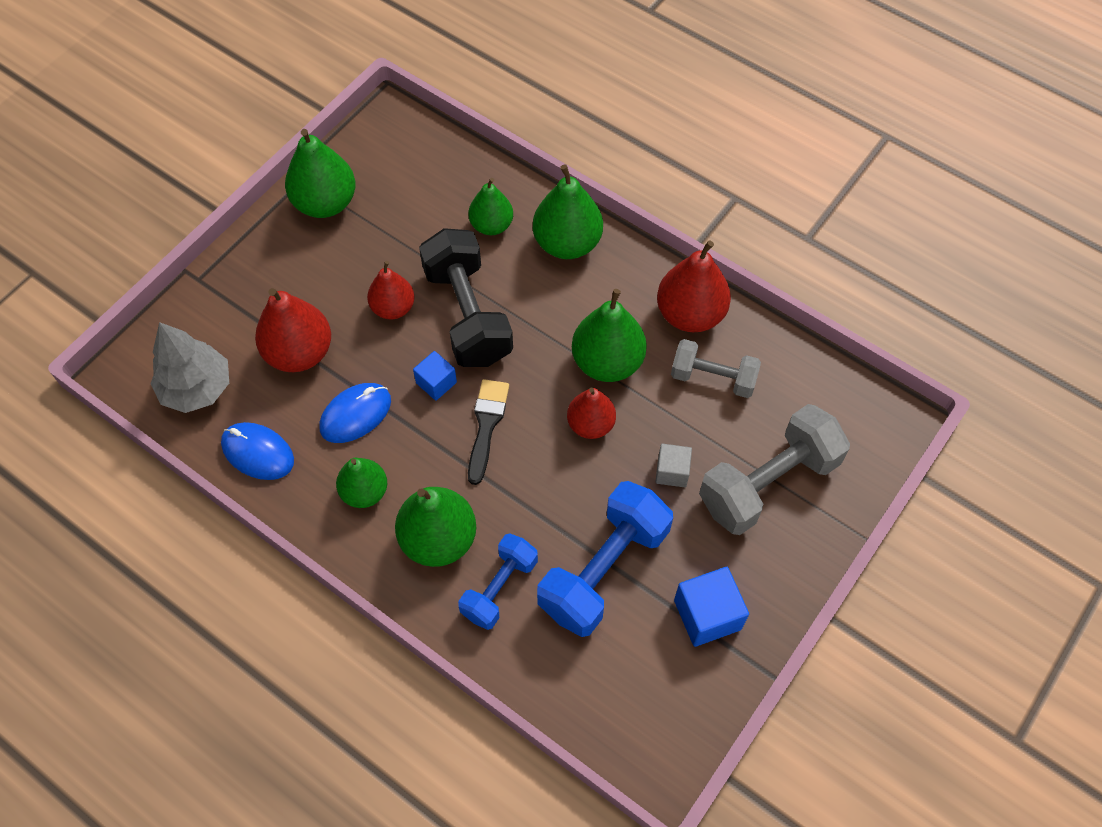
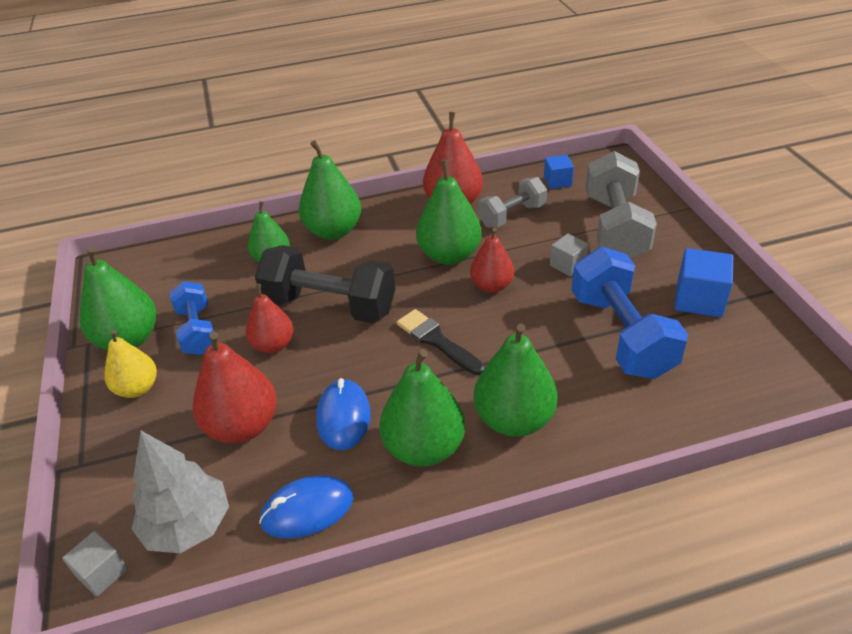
camera: 50 degrees left, 20 degrees down
(132, 368) = (102, 573): none -> grey cube
(284, 253) = (137, 388): none -> yellow pear
(364, 492) = (424, 448): green pear -> green pear, size x1.55
(436, 383) = (369, 352): blue cube -> blue cube (557, 181)
(499, 588) = (591, 402): blue dumbbell -> blue dumbbell (197, 331)

